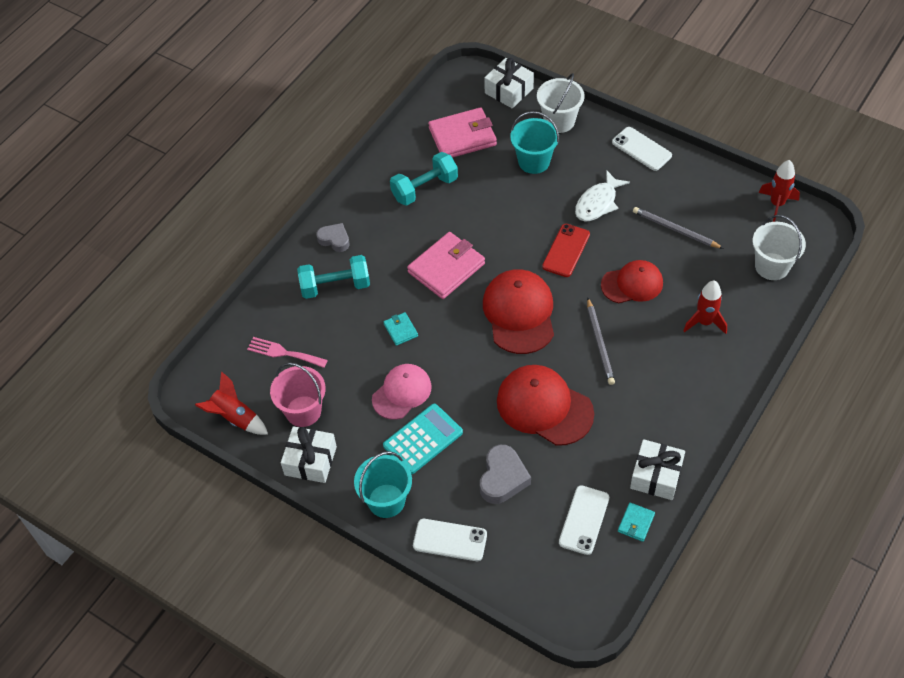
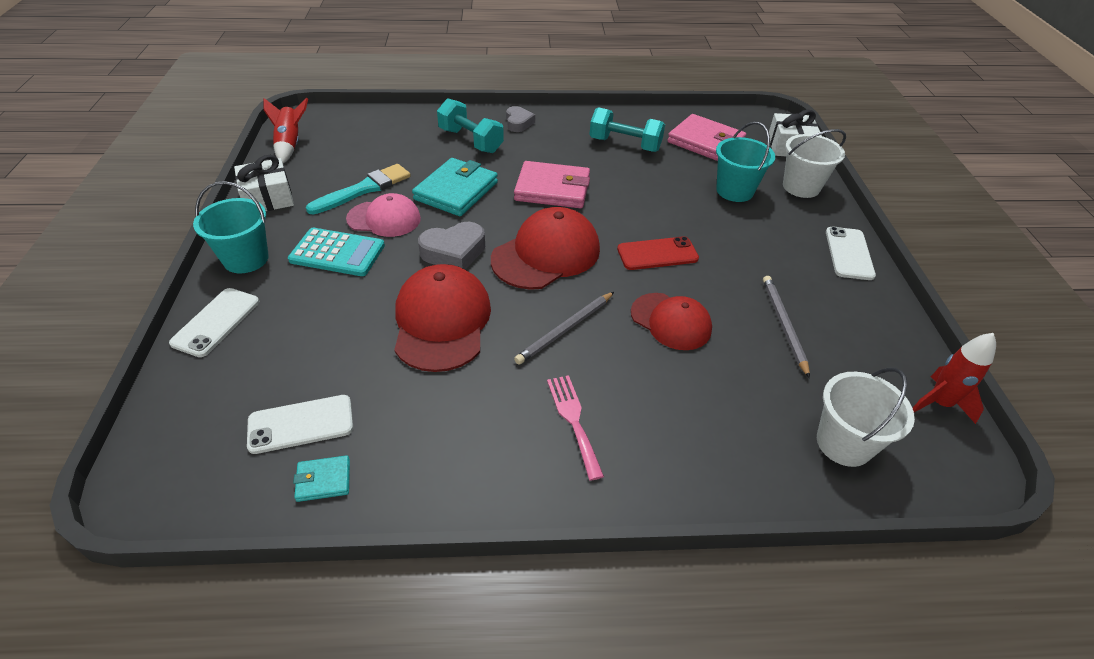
camera: 50 degrees right, 10 degrees down
(283, 353) = (377, 142): pink fork -> pink fork (573, 420)
(303, 411) = (321, 174): pink bucket -> none
(350, 390) = (364, 189): none -> turquoise brush
(400, 330) = (456, 191): turquoise wallet -> turquoise wallet, size x2.10
(450, 540) = (216, 322): white phone -> white phone turned 45 degrees clockwise
(503, 478) = (322, 329): grey heart -> grey heart (454, 252)
(598, 203) = (742, 251): white fish -> none
(656, 476) = (412, 468): white gift -> none
(704, 322) = (686, 411): red rocket -> none

